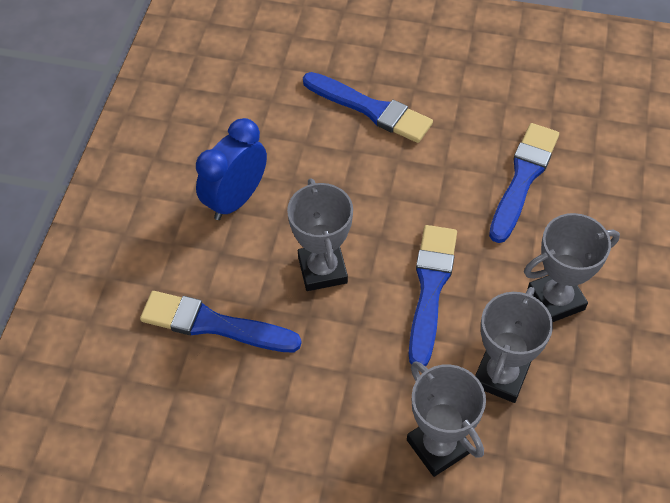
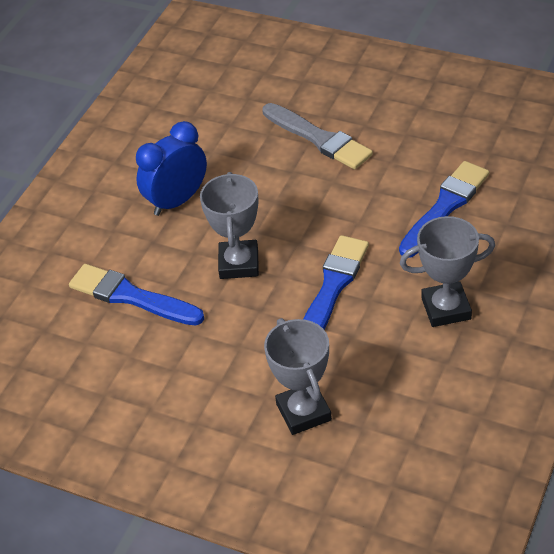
camera: 15 degrees right, 10 degrees down
(371, 109) = (319, 138): blue brush -> grey brush
(500, 376) = (376, 364): grey trophy -> none

